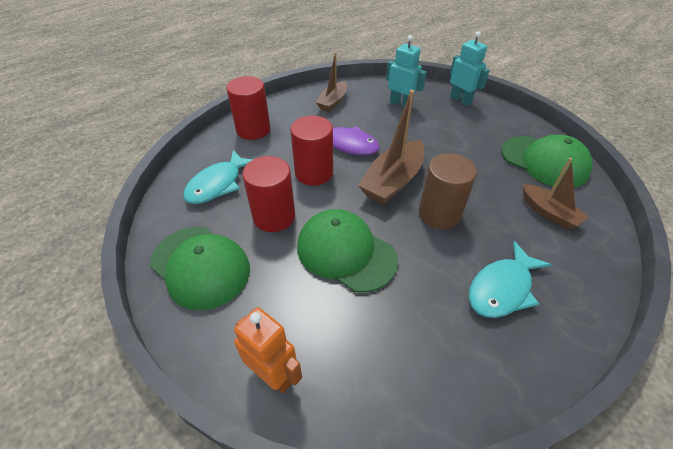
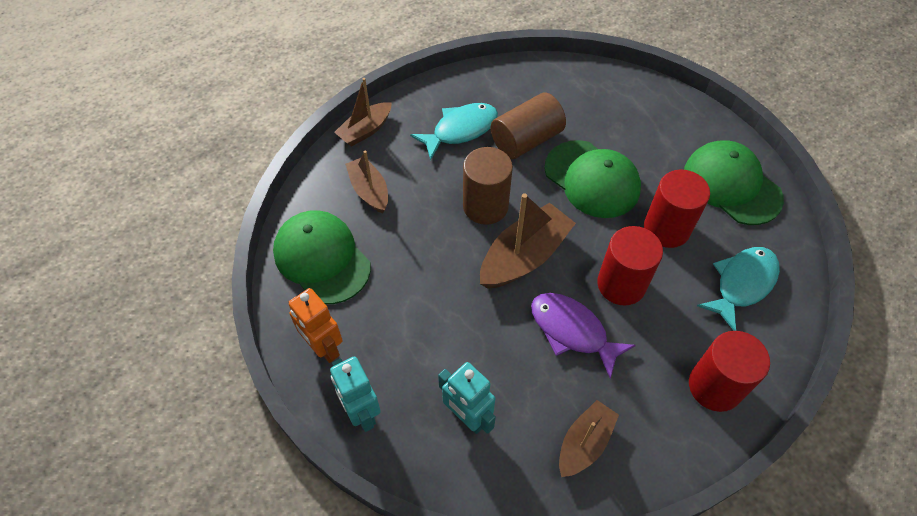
camera: 170 degrees left, 10 degrees up
(274, 375) = (653, 100): orange robot -> orange robot (324, 347)
(425, 287) = (526, 140): none -> brown cylinder
(602, 272) = (365, 130): none -> brown boat

